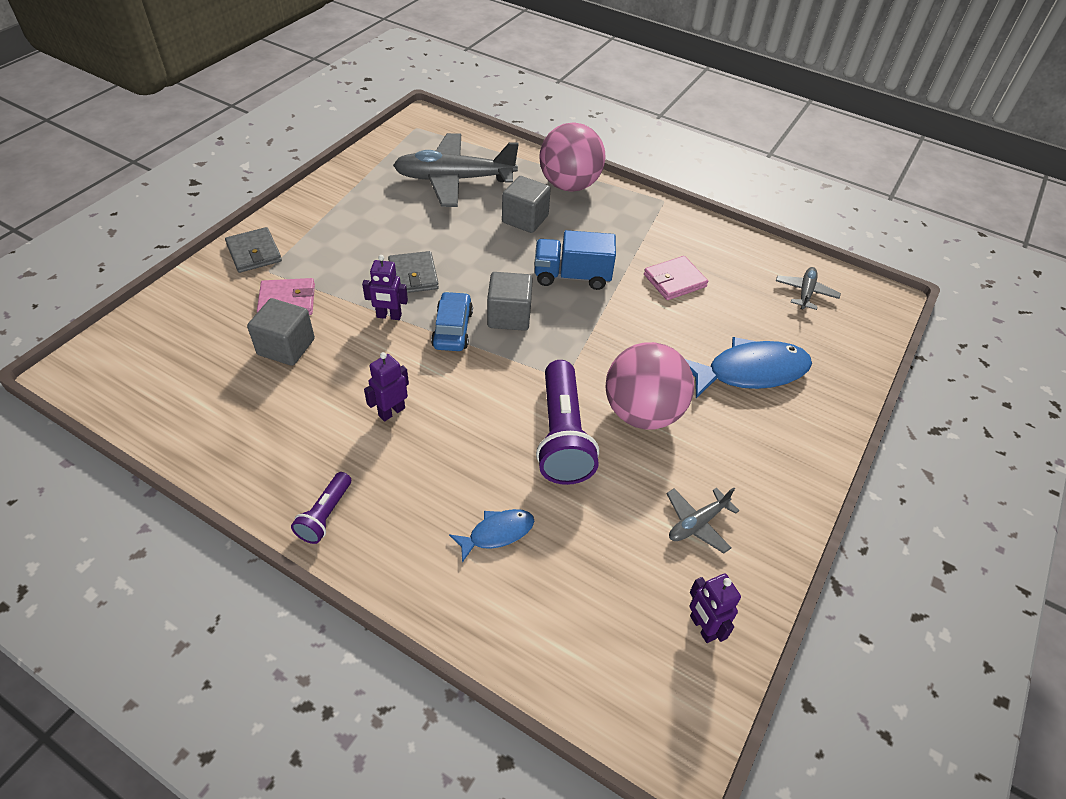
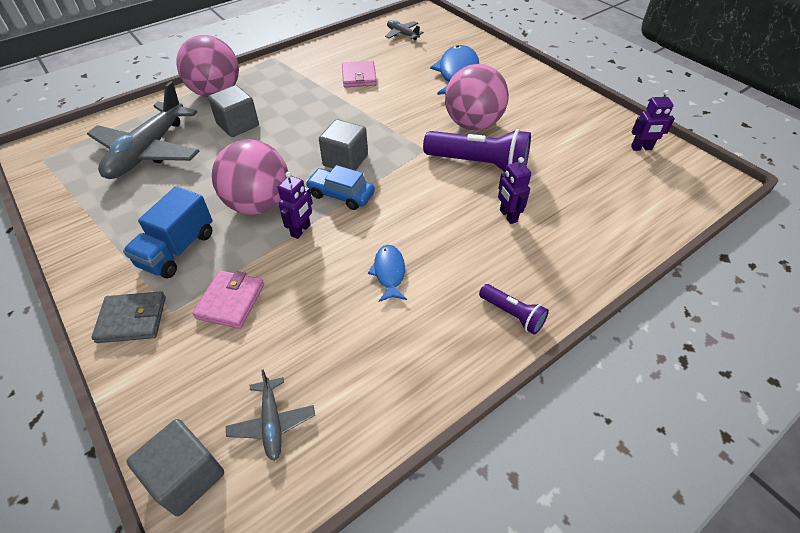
camera: 65 degrees left, 0 degrees up
(286, 347) = (297, 312): grey cube -> grey cube (187, 476)
(391, 412) = (416, 251): purple robot -> purple robot (508, 216)
(413, 275) = (259, 204): grey wallet -> pink ball
(497, 533) = (555, 217): blue fish -> blue fish (389, 273)
(572, 276) = (322, 119): blue truck -> blue truck (177, 250)
(697, 523) = (568, 128): grey plane -> grey plane (272, 422)

